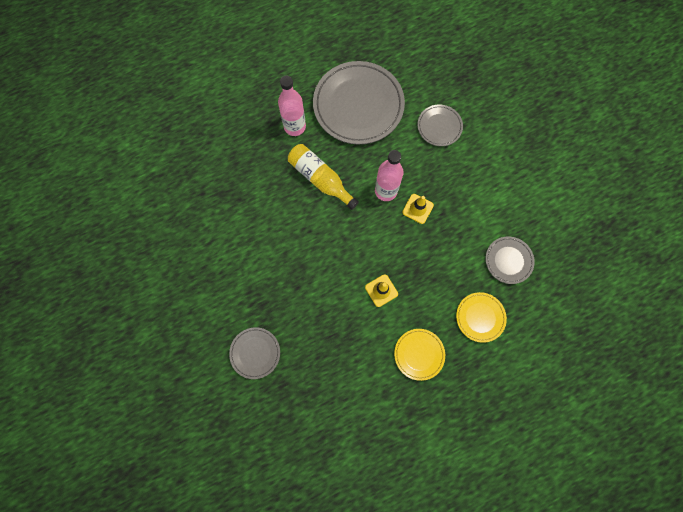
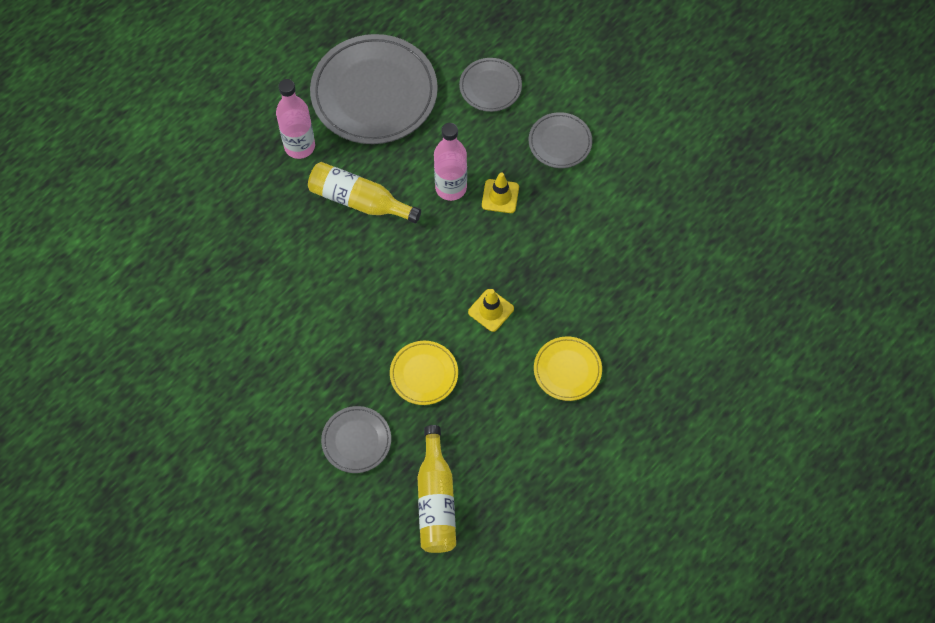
camera: 20 degrees left, 10 degrees down
(293, 417) = (436, 499): none -> yellow bottle
(480, 317) = (627, 300): yellow plate -> yellow plate (424, 374)
(508, 260) = (638, 221): grey plate -> grey plate (560, 142)

